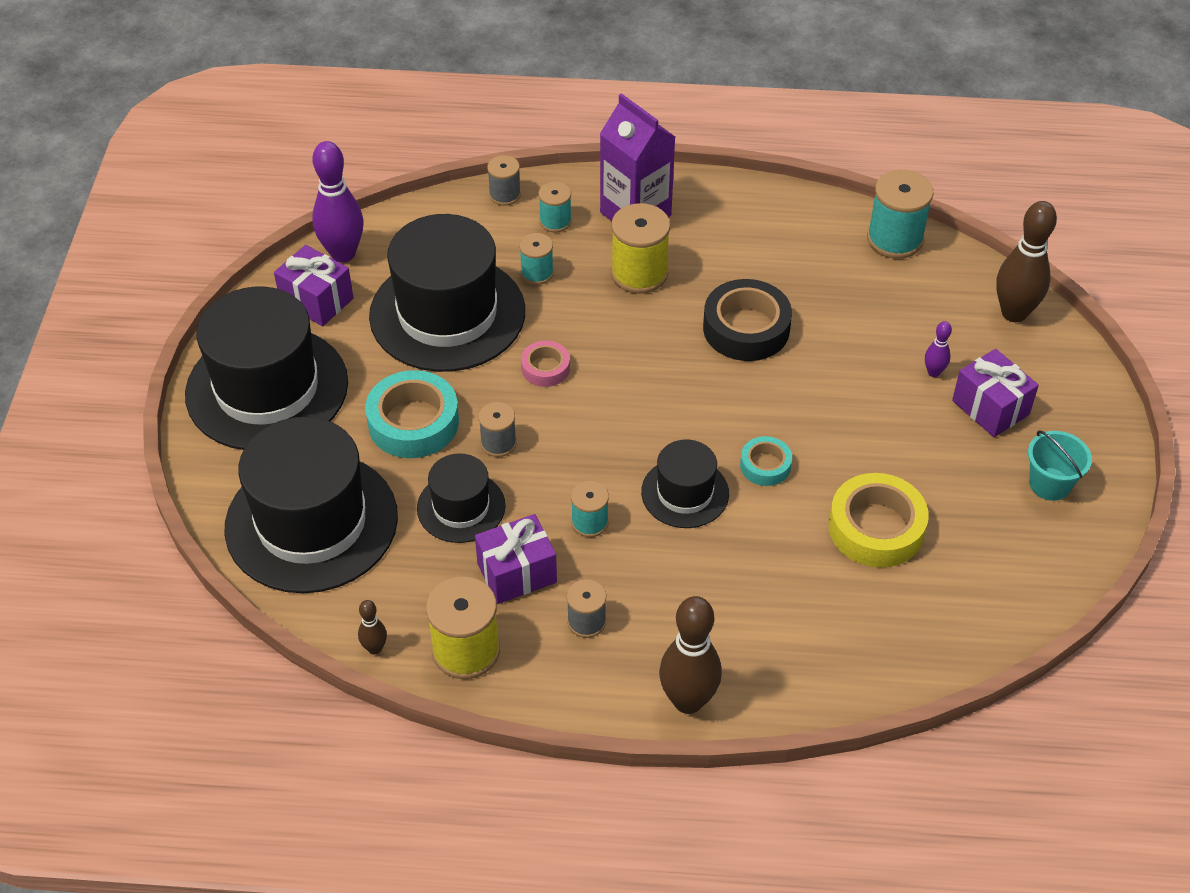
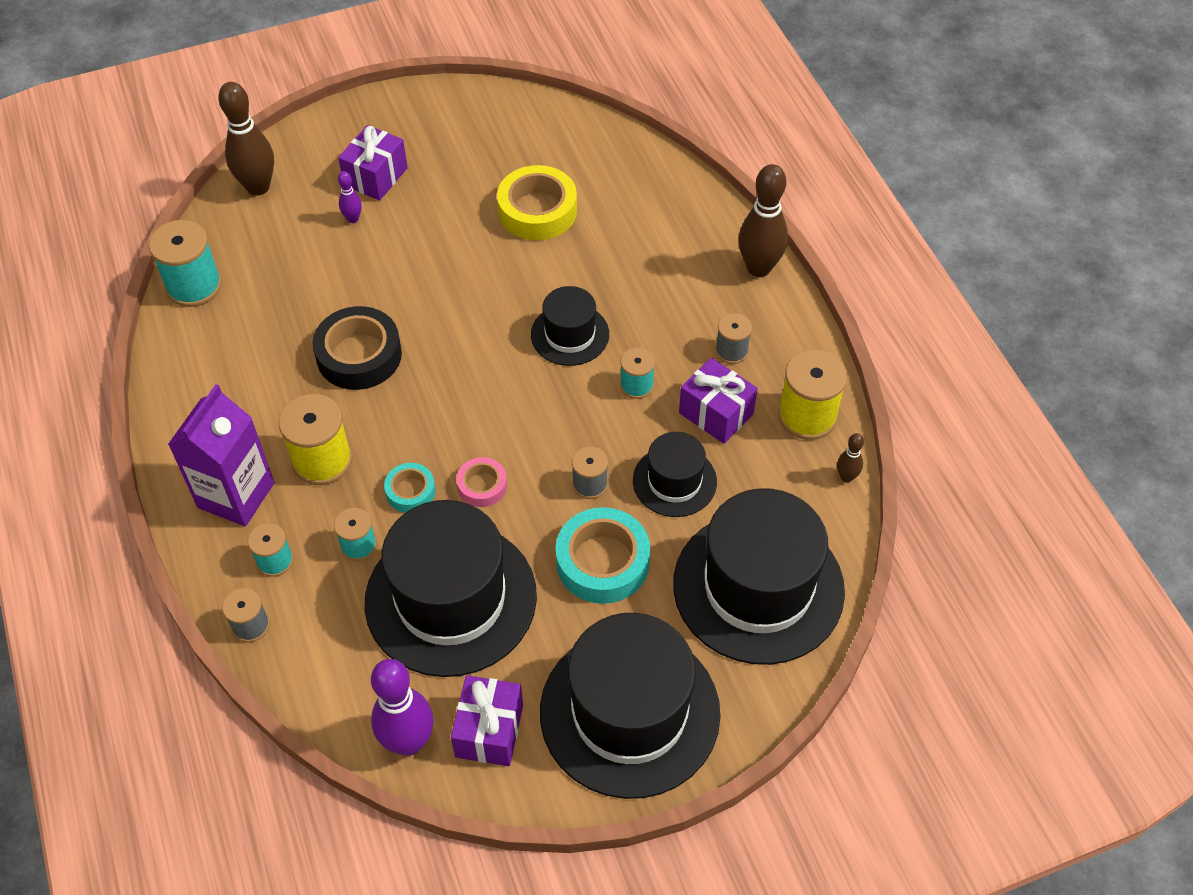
camera: 115 degrees left, 5 degrees up
(765, 465) = (512, 293): turquoise tape -> turquoise tape (410, 491)
(1050, 484) = (439, 128): turquoise bucket -> none

